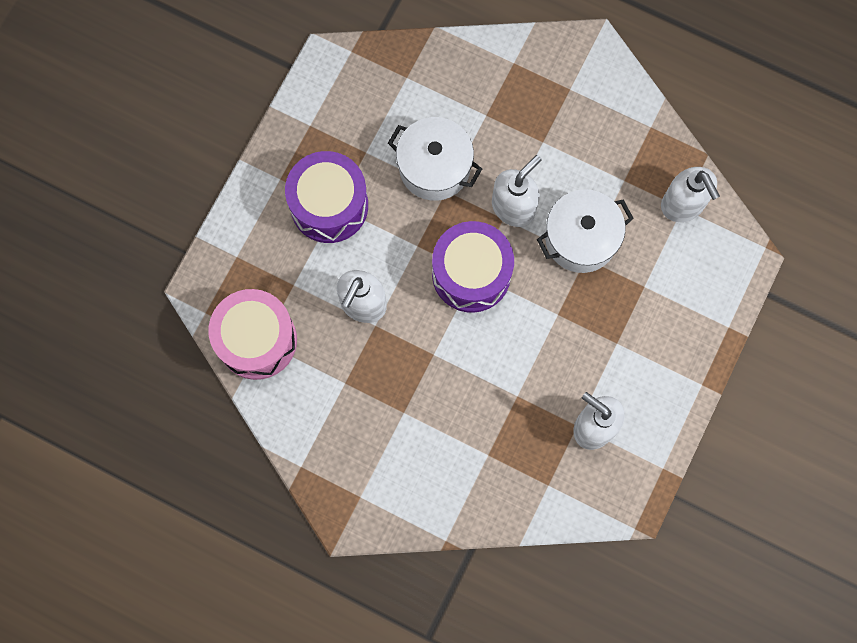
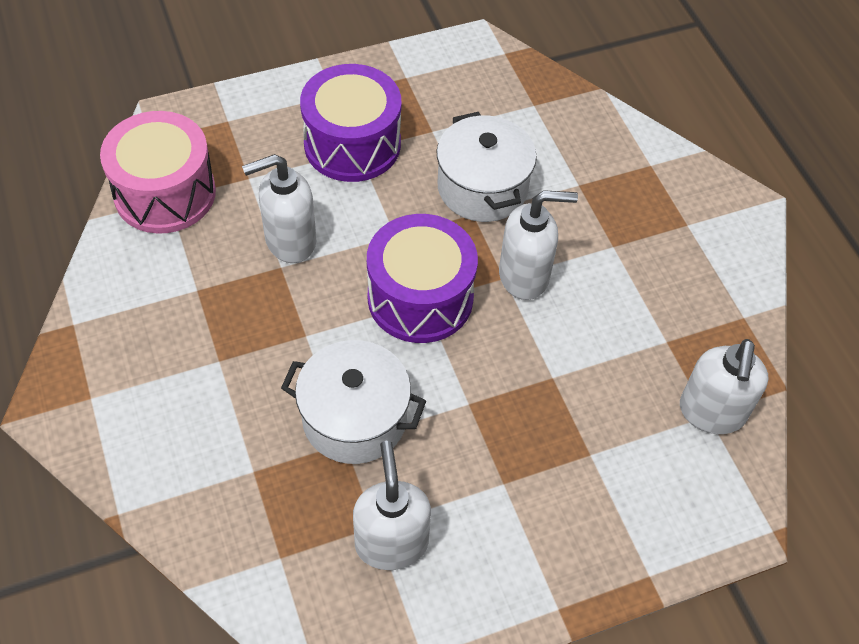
camera: 40 degrees right, 20 degrees down
(581, 239) = (565, 356): white pot -> white pot (354, 418)

